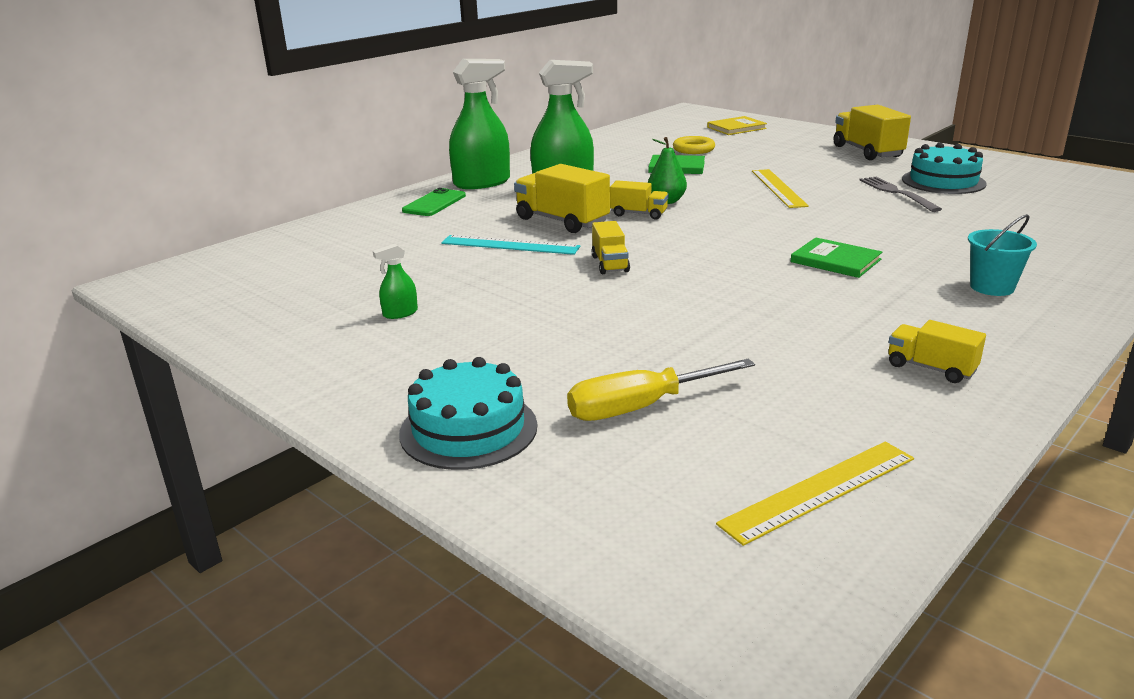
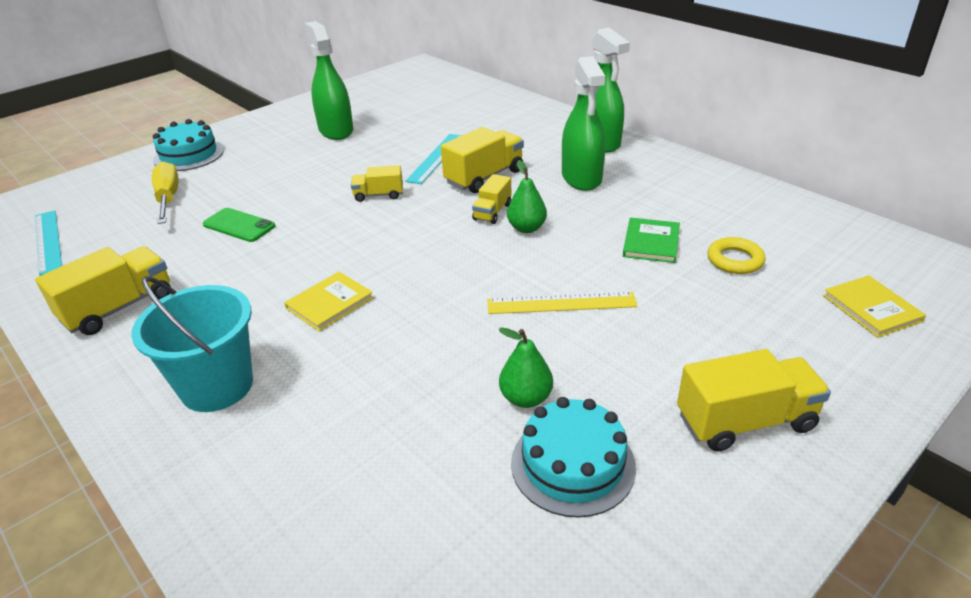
camera: 95 degrees right, 10 degrees up
(400, 313) = (336, 130): green spray bottle -> green spray bottle, size x2.36
(434, 203) = (544, 127): green phone -> green phone (239, 225)
(819, 490) = (48, 241): yellow ruler -> turquoise ruler
(835, 261) = (329, 303): green book -> yellow book
(896, 193) = (526, 398): grey fork -> green pear
(931, 368) = (119, 308): yellow truck -> yellow truck, size x1.71
(992, 287) = (217, 386): turquoise bucket -> turquoise bucket, size x1.70

